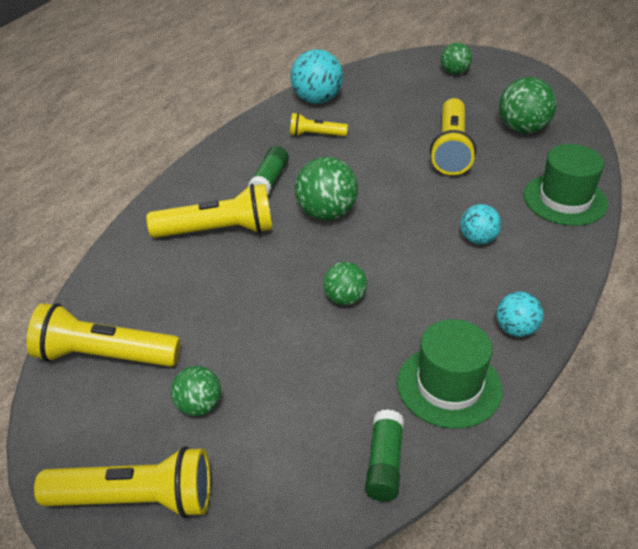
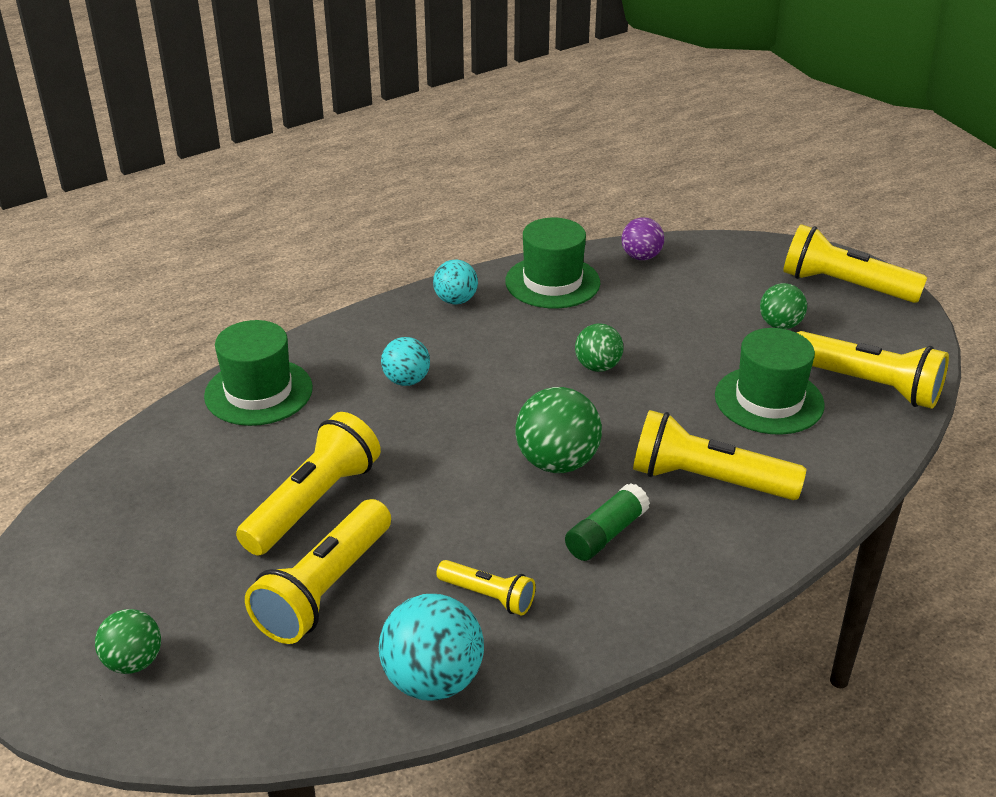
camera: 155 degrees left, 5 degrees down
(189, 311) = (769, 400): none -> green hat
(384, 464) = (641, 257): green glue stick -> purple ball
(401, 116) = (325, 588): none -> yellow flashlight
(522, 129) = (177, 503): green ball -> none

